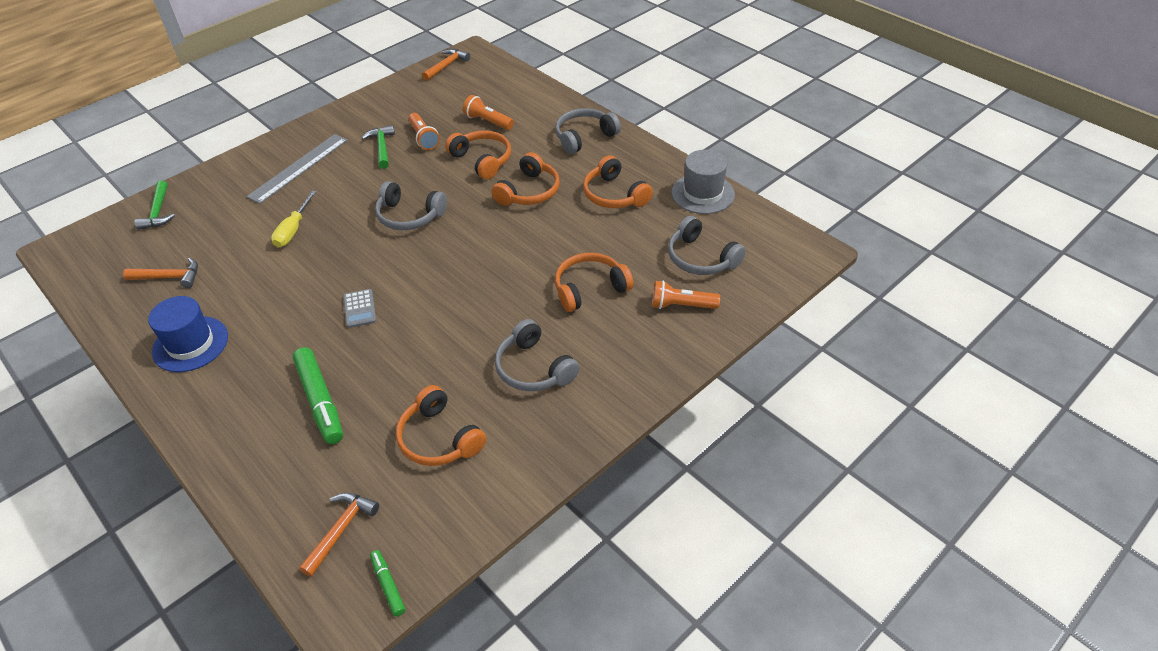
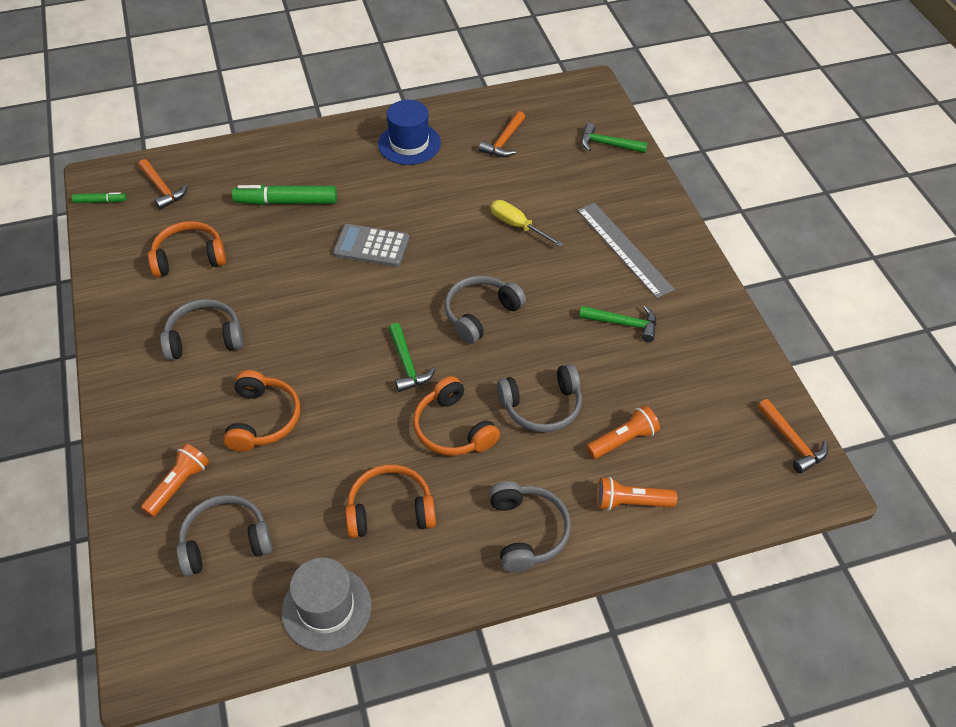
camera: 115 degrees right, 5 degrees up
(360, 309) = (371, 246): grey calculator -> grey calculator, size x1.53
(423, 138) = (621, 366): orange flashlight -> orange flashlight (630, 502)
(482, 160) = (542, 406): orange headphones -> grey headphones
(485, 234) = (407, 364): none -> green hammer

